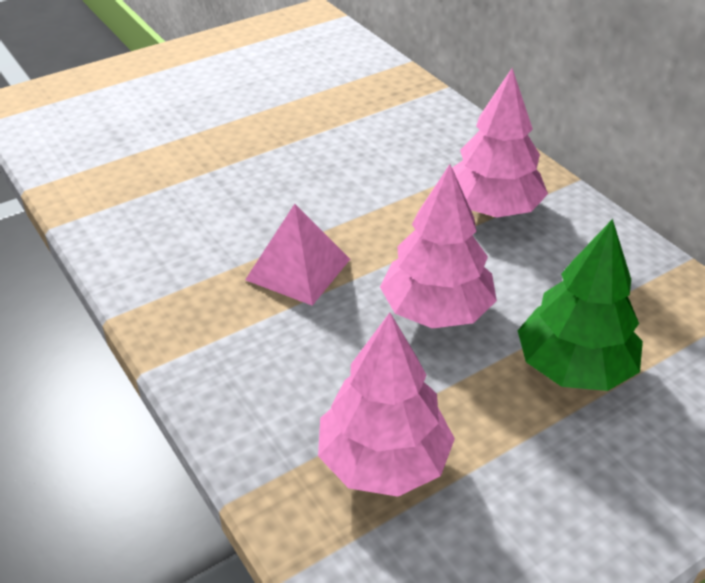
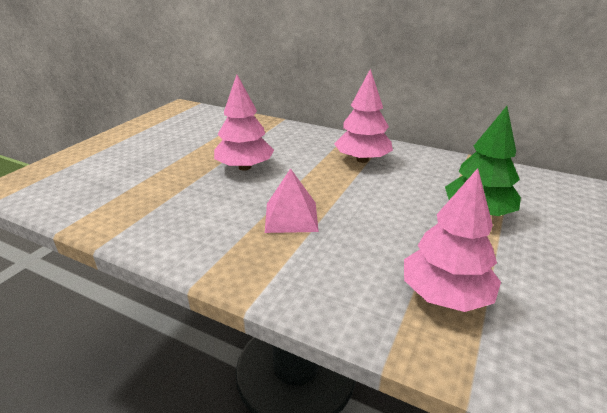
camera: 30 degrees left, 10 degrees down
(436, 310) = (386, 211): pink tree -> pink tree (244, 167)

